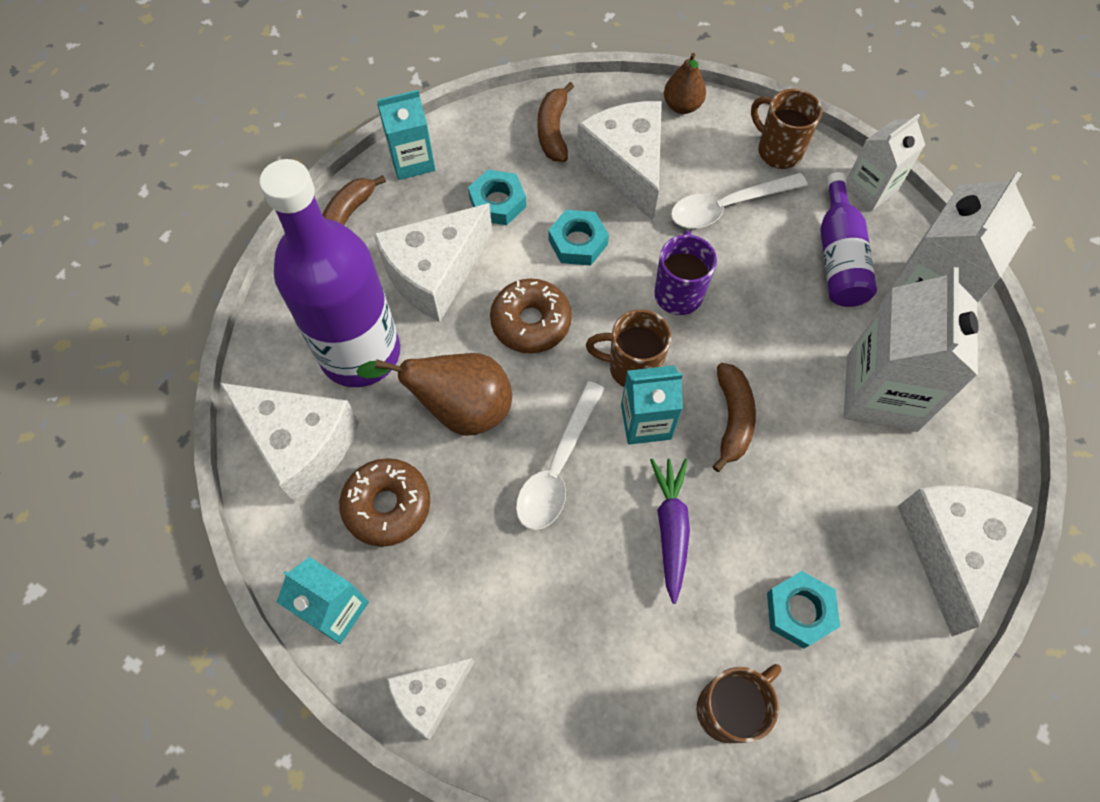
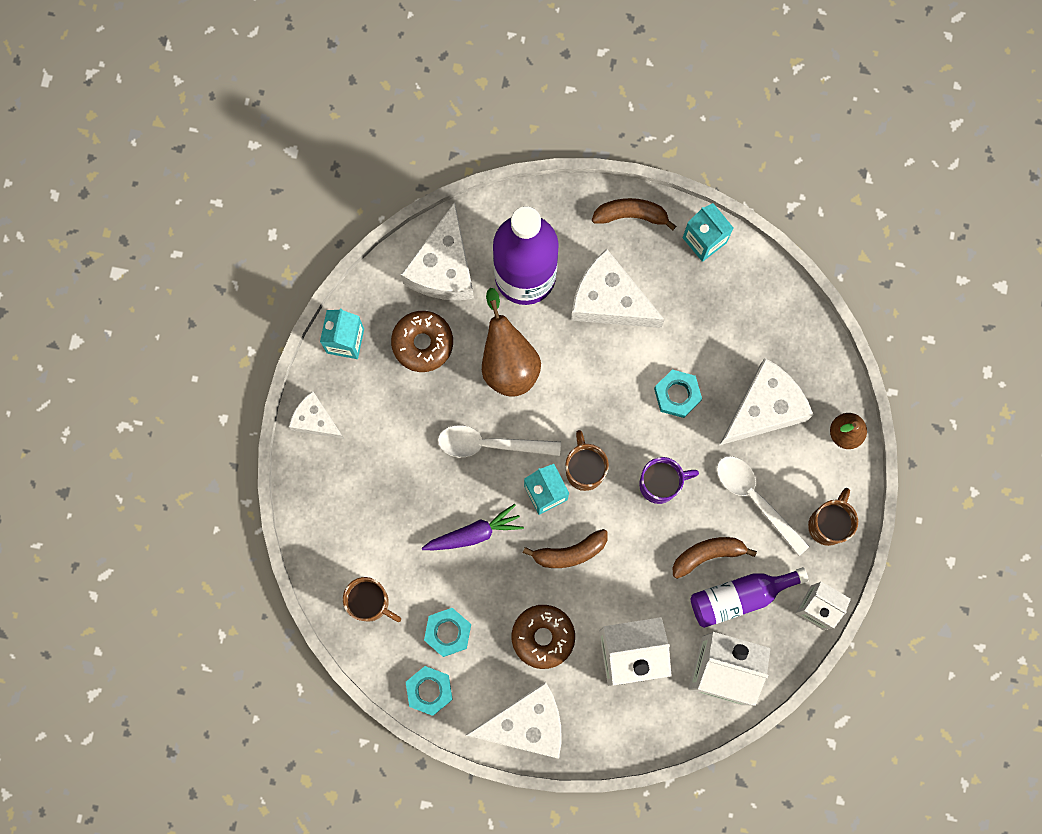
camera: 70 degrees right, 15 degrees up
(497, 202) = (690, 321): turquoise nut -> turquoise nut (429, 690)
(531, 322) = (594, 385): brown donut -> brown donut (543, 637)
(553, 131) = (777, 338): brown banana -> brown banana (707, 555)

